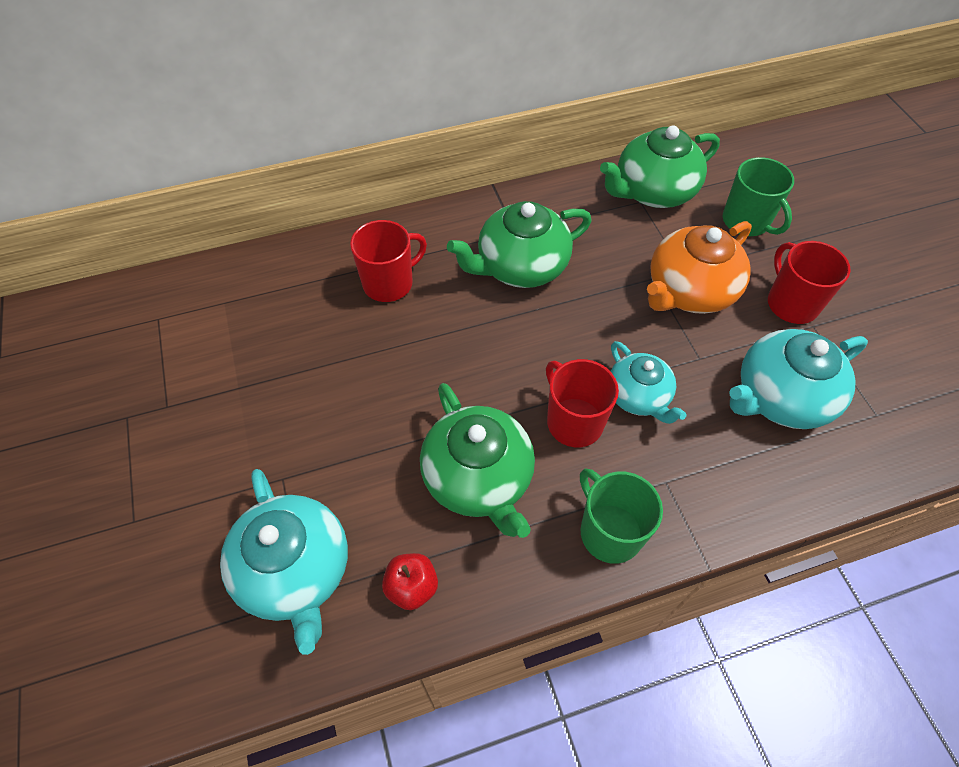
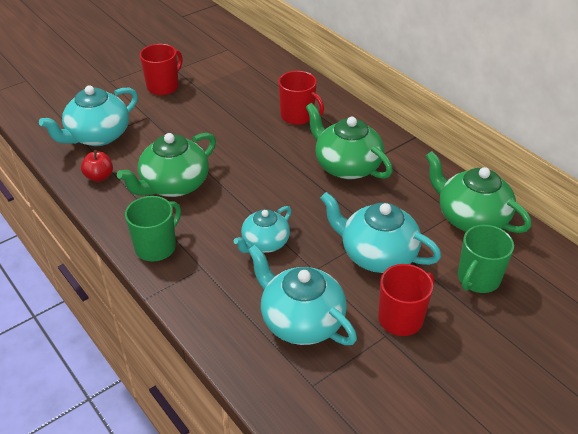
camera: 70 degrees right, 15 degrees down
(573, 421) = (230, 216): red mug -> red mug (163, 86)
(689, 291) = (377, 254): orange teapot -> turquoise teapot

